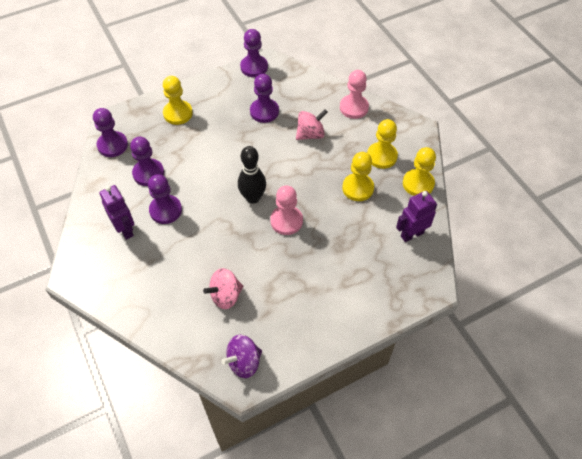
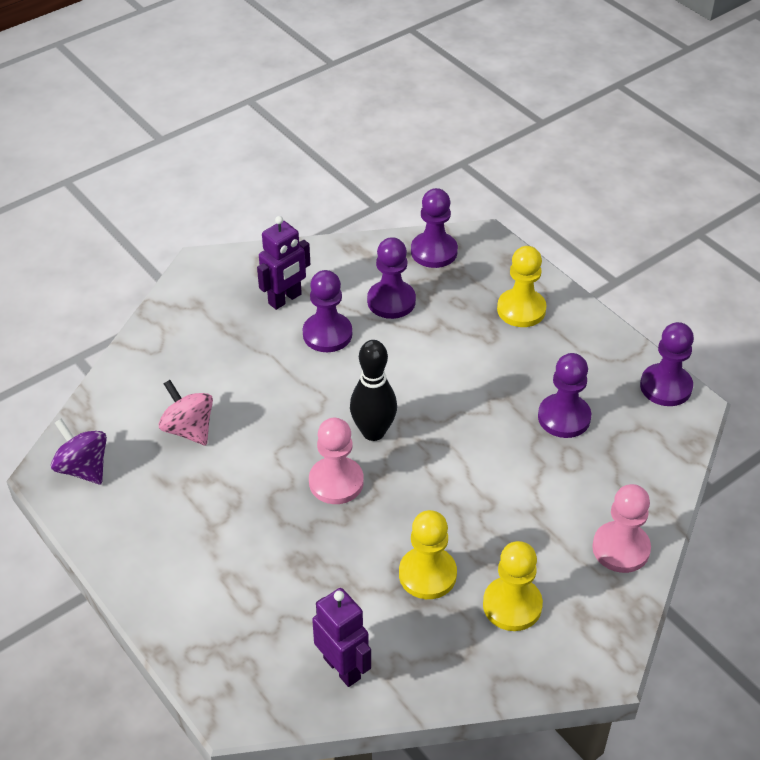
camera: 80 degrees right, 10 degrees down
(310, 134) = (532, 490): pink spinning top -> none
(418, 184) = (461, 671): yellow pawn -> none

